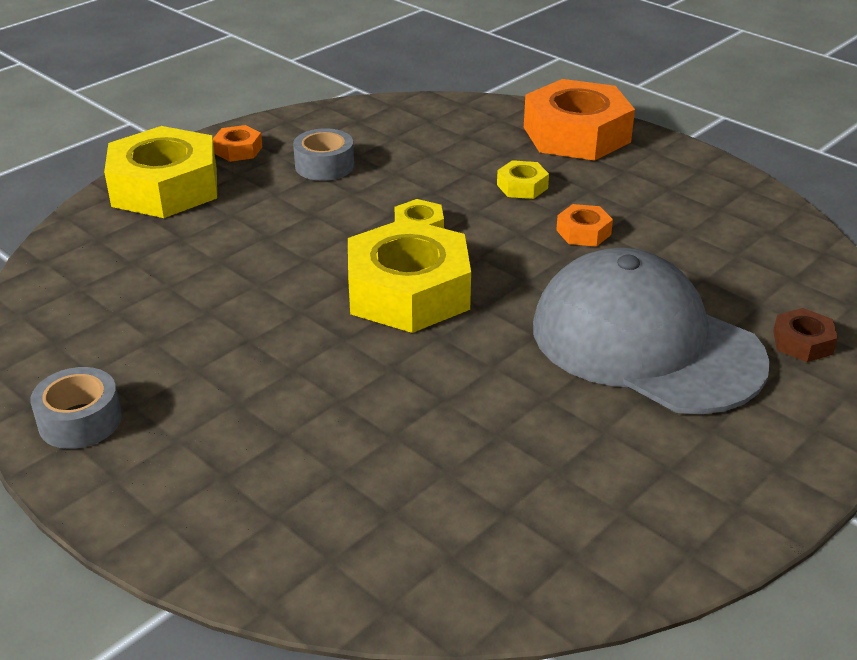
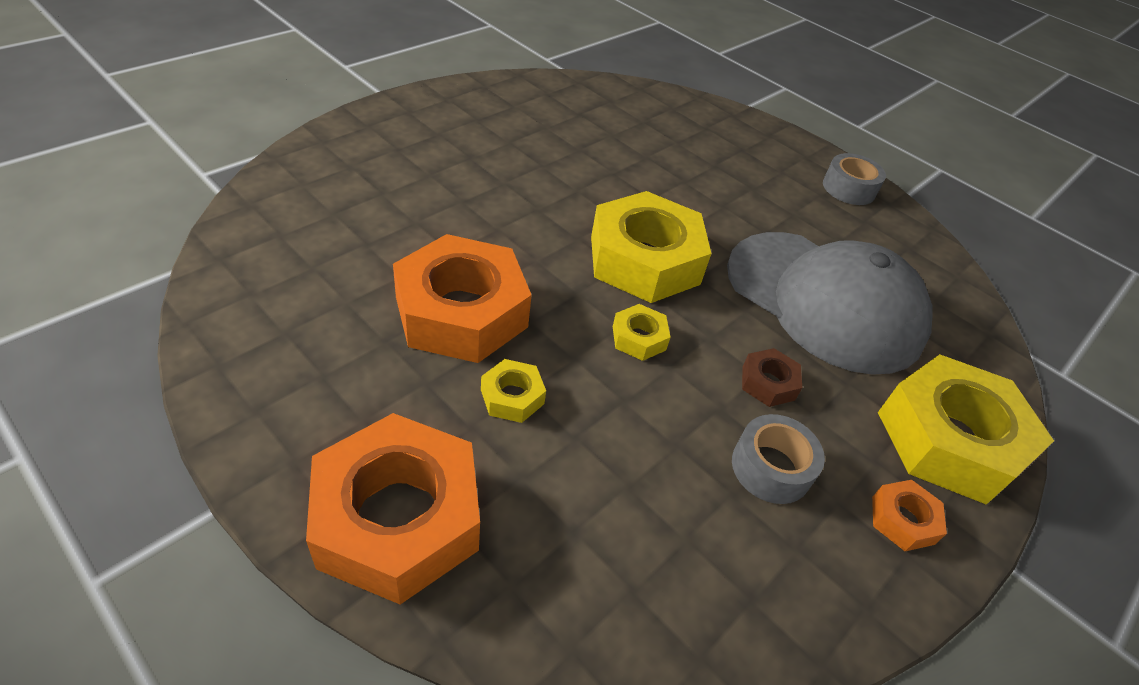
camera: 175 degrees right, 10 degrees up
(583, 232) = (461, 312): orange nut -> orange nut, size x2.30
(645, 343) = (454, 191): grey cap -> grey cap (824, 301)
(802, 342) = (326, 177): brown nut -> brown nut (768, 383)

